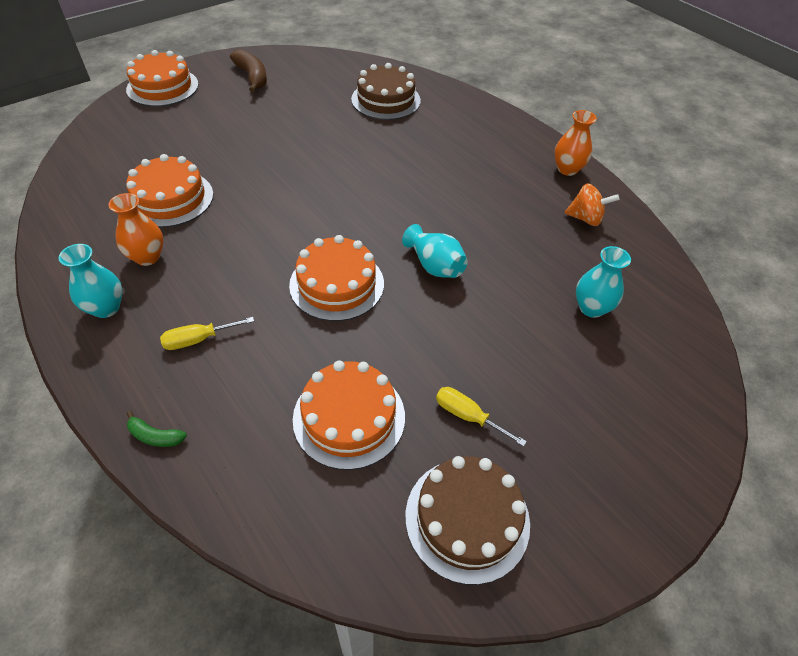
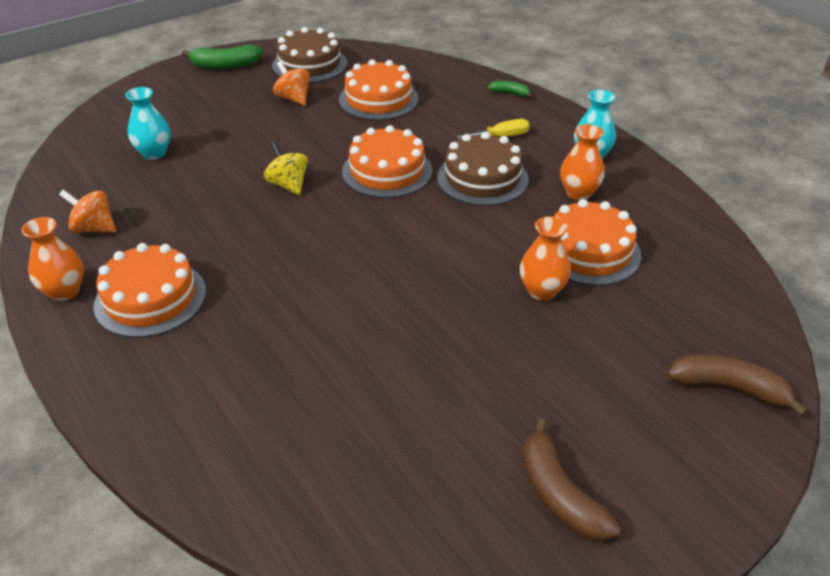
camera: 175 degrees left, 10 degrees down
(131, 114) = (729, 389): none -> brown banana
(162, 87) = (720, 460): orange cake -> orange cake (150, 298)
(222, 168) = (542, 291): none -> orange vase
(386, 100) = (295, 430): brown cake -> brown cake (482, 178)
(434, 265) = (288, 185): turquoise vase -> yellow spinning top
(468, 416) = (293, 99): yellow screwdriver -> orange spinning top
(603, 510) = (225, 65): none -> green banana

